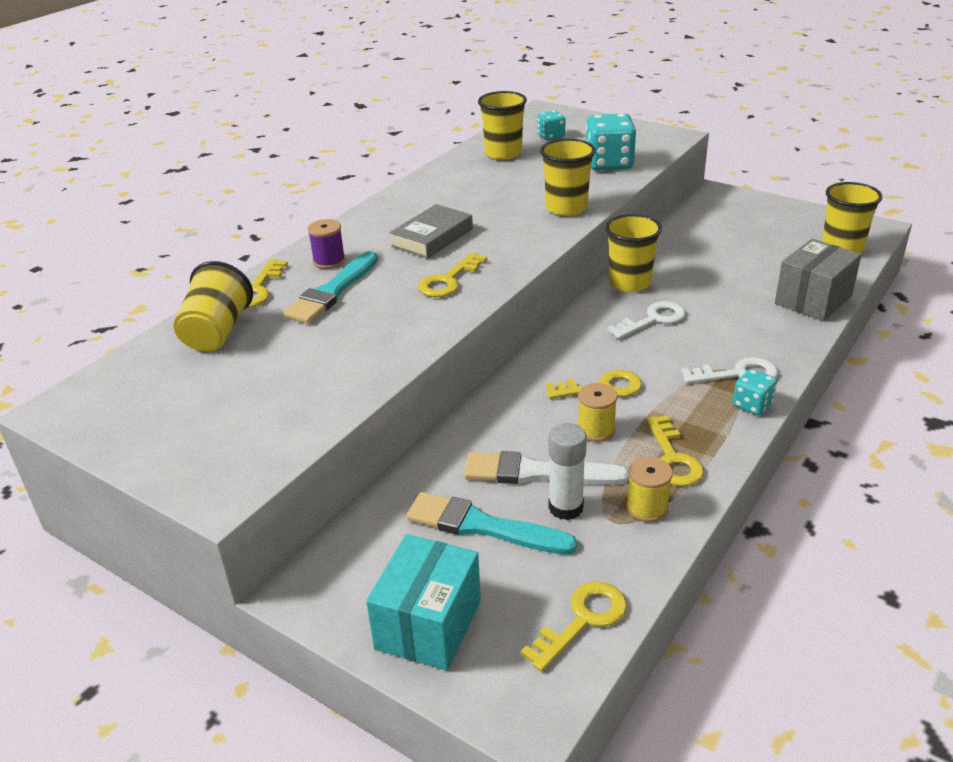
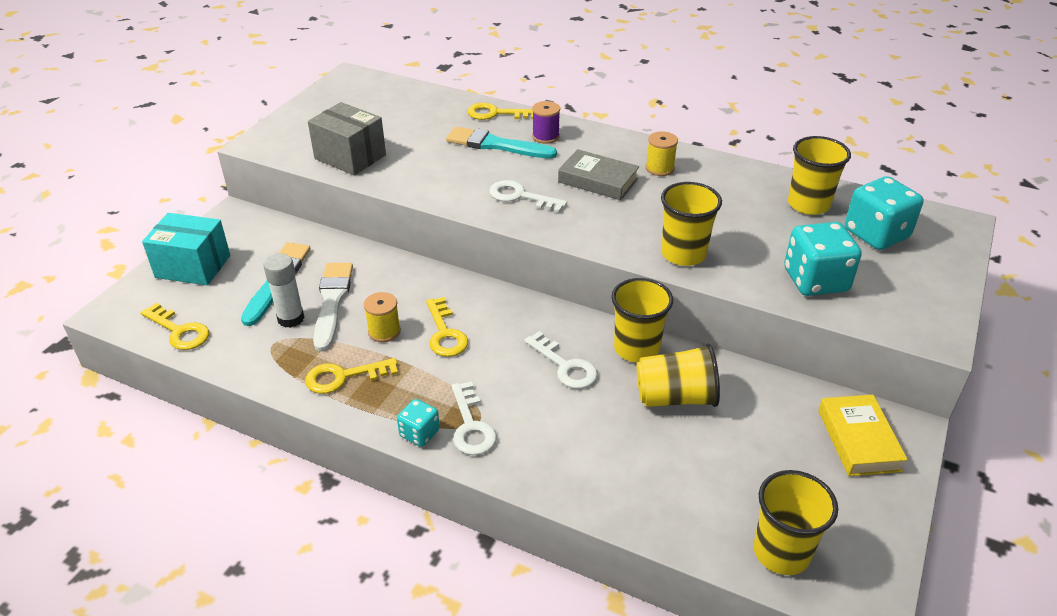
camera: 80 degrees right, 5 degrees up
(217, 332) = (435, 109): yellow cup -> yellow cup (675, 397)
(448, 280) = (520, 196): yellow key -> white key
(551, 136) = (876, 234): turquoise dice -> turquoise dice, size x1.84
(647, 508) = (284, 361): yellow spool -> yellow spool (659, 168)
(730, 209) = (858, 440): none -> yellow book
(813, 300) = (633, 504): grey box -> grey box (350, 157)

